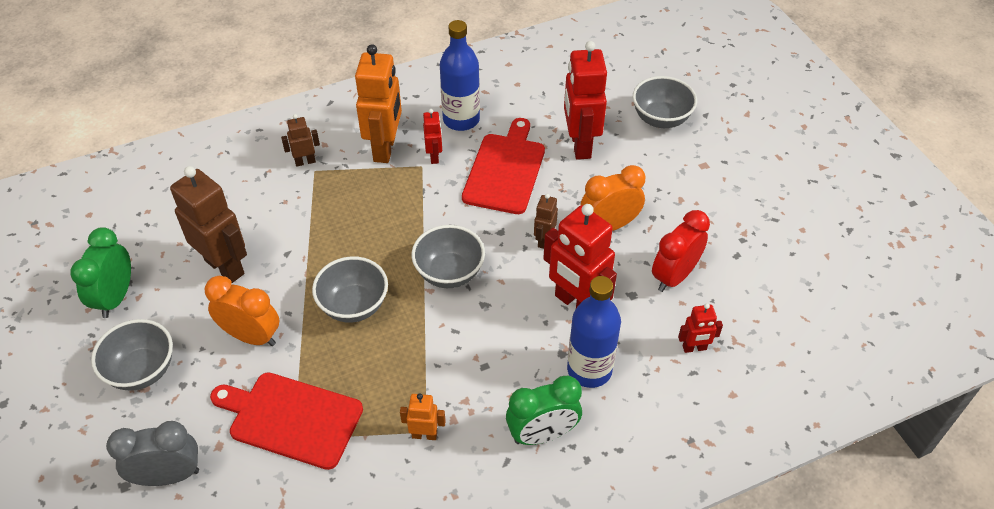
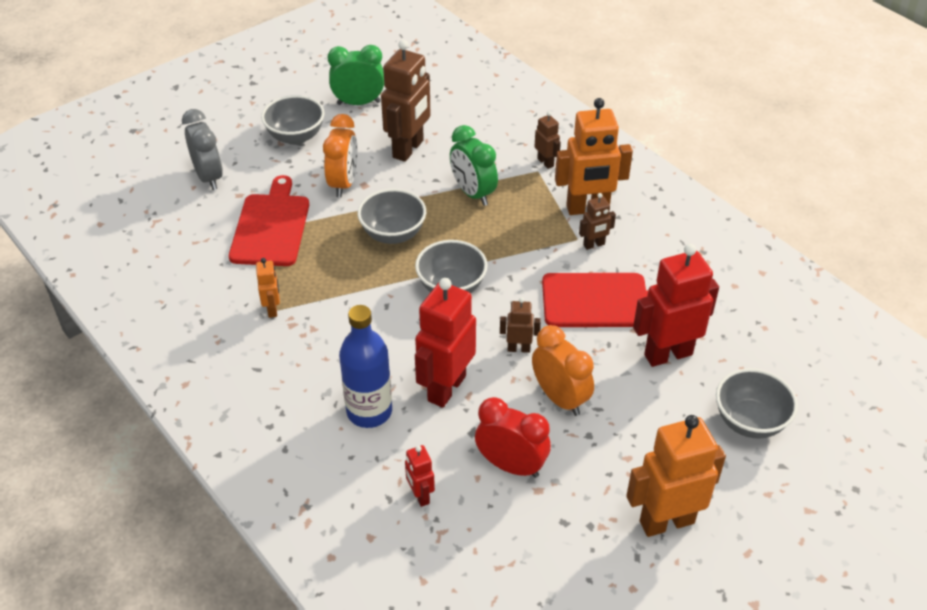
camera: 75 degrees right, 5 degrees down
(434, 156) = (594, 245): red robot -> brown robot
(461, 120) = (655, 253): blue bottle -> none
(542, 434) = (289, 389): green clock -> green clock (473, 193)
(745, 193) = (666, 521): none -> orange robot

